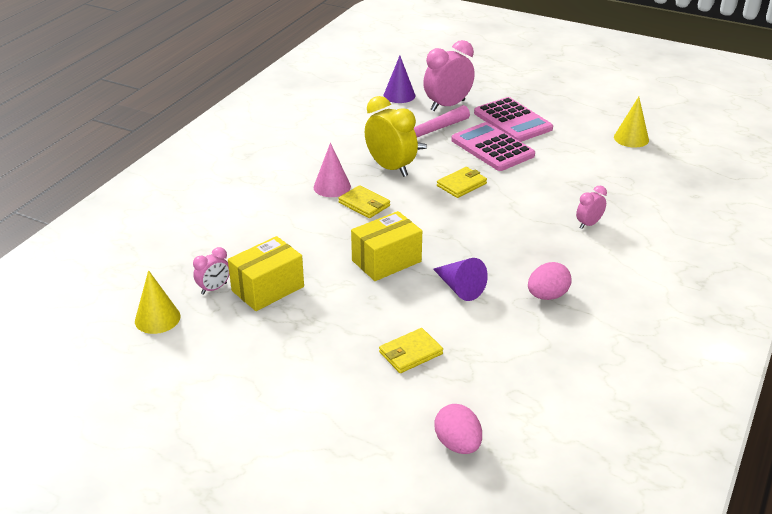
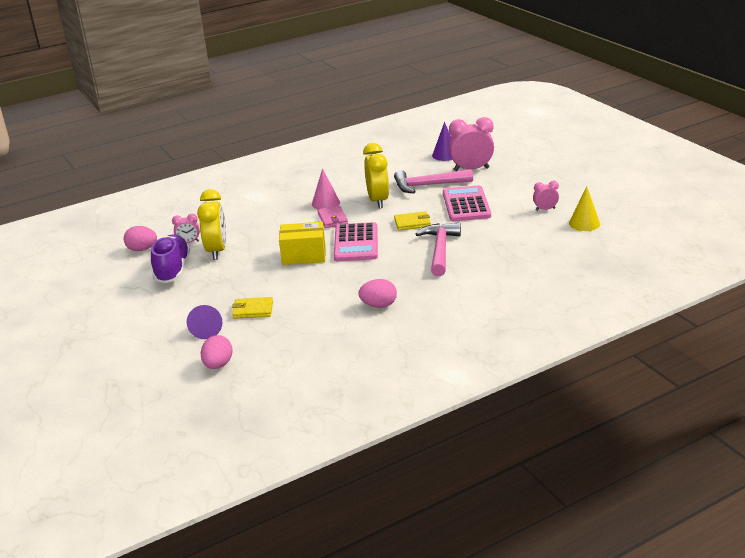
camera: 35 degrees right, 5 degrees down
(157, 318) = (142, 249): yellow cone -> pink egg
(237, 334) = (172, 270): none -> purple shoe
(267, 288) = (217, 251): yellow box -> yellow clock
(364, 204) = (332, 219): yellow wallet -> pink wallet
(459, 288) = (328, 284): purple cone -> purple cone (207, 328)
(512, 121) = (506, 190): pink calculator -> pink calculator (356, 243)
(530, 208) = (440, 250): none -> pink hammer
(588, 224) = (468, 271): pink clock -> pink clock (545, 209)

